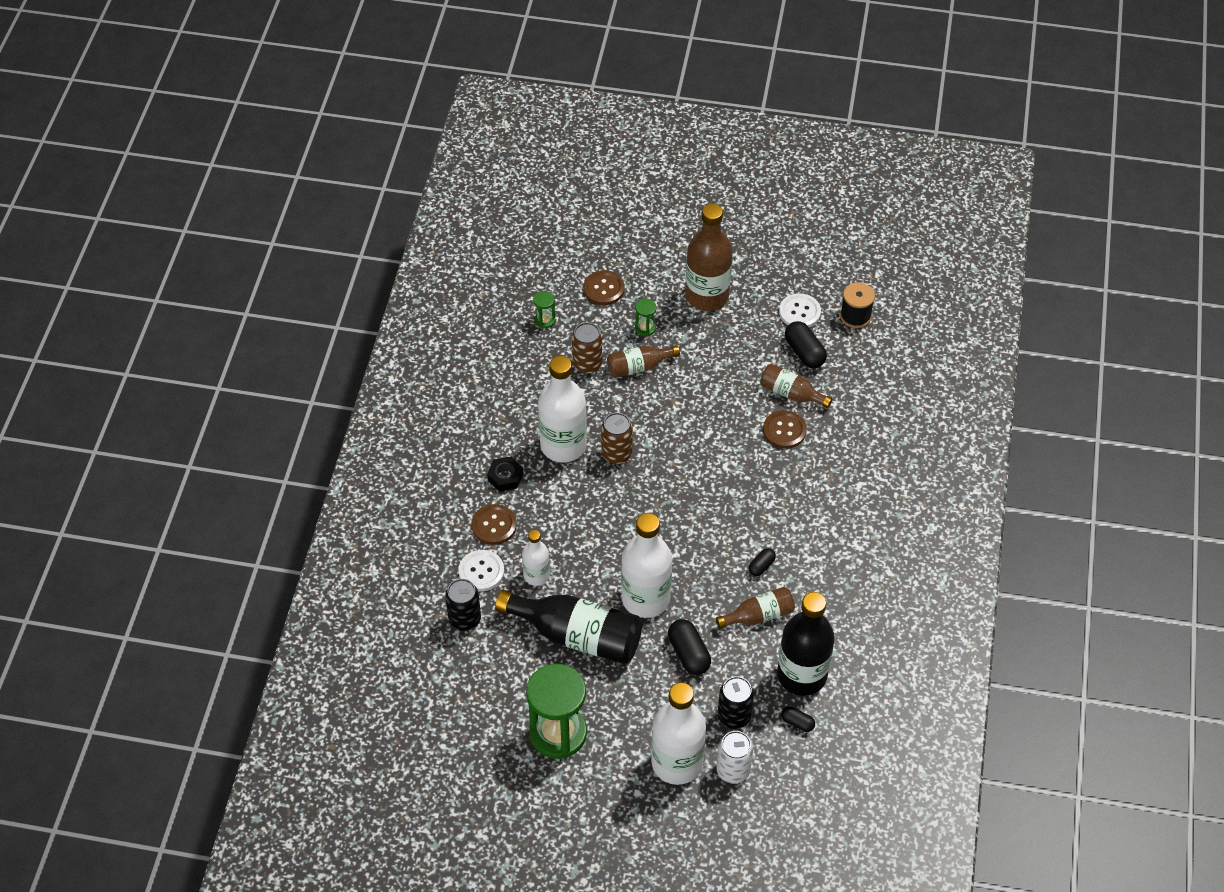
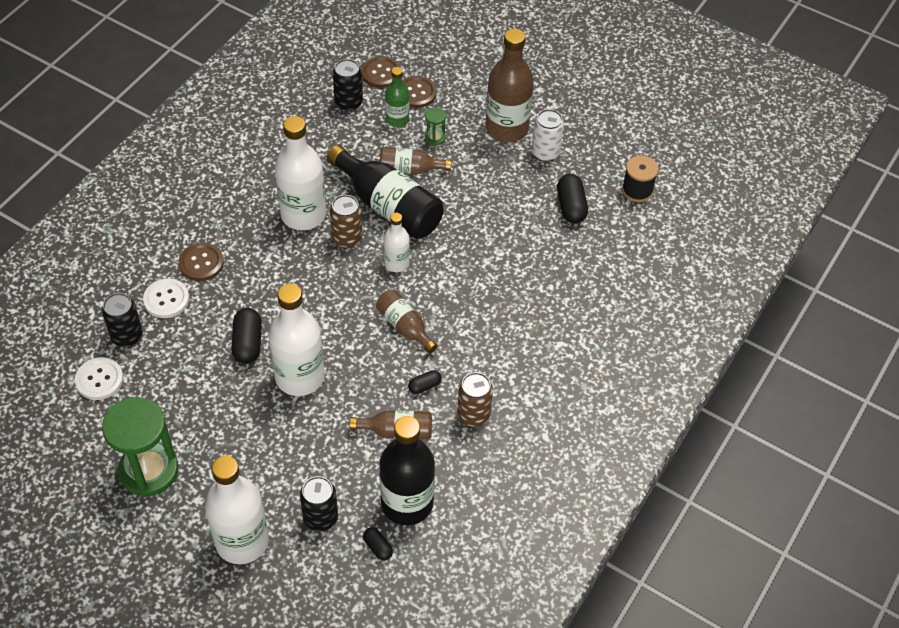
camera: 20 degrees right, 0 degrees up
(505, 477) = (236, 224): black nut -> none
(536, 575) = (213, 320): white bottle -> white bottle (396, 263)
(544, 320) = (348, 102): green hourglass -> black can
(577, 635) = (218, 388): black bottle -> black bottle (388, 206)
(587, 364) = (365, 152): brown can -> brown can (473, 414)
(600, 321) = (397, 119): none -> green bottle
(688, 654) = (311, 442): black capsule -> black capsule (247, 343)
(733, 770) = (291, 569): white can -> white can (545, 153)
(784, 430) = (514, 270): brown button -> brown button (381, 73)
(791, 393) = (538, 239): brown bottle -> brown bottle (405, 327)
(799, 312) = (585, 170): white button -> white button (99, 379)

